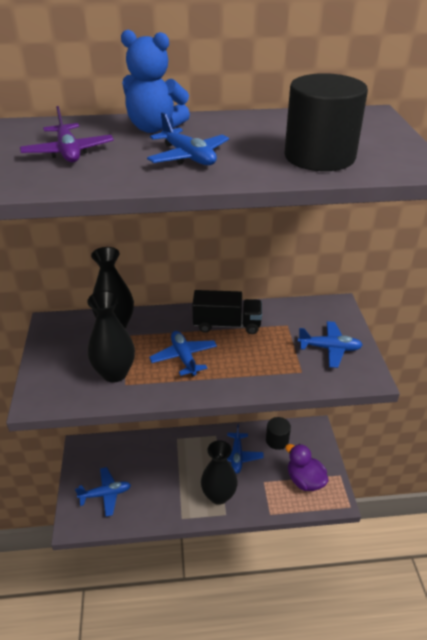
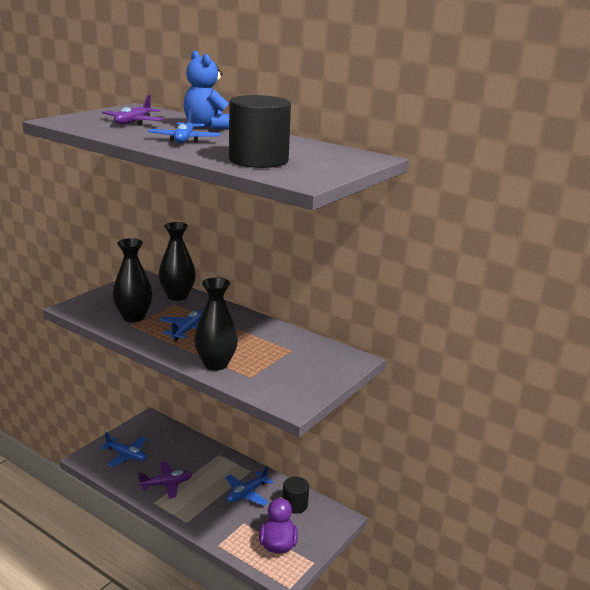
camera: 40 degrees right, 15 degrees down
(171, 494) = (166, 484): none -> purple plane
(219, 495) = (198, 507): black vase -> black vase (216, 364)
(227, 324) = (248, 329): black truck -> none
(329, 348) = (296, 377): blue plane -> none

